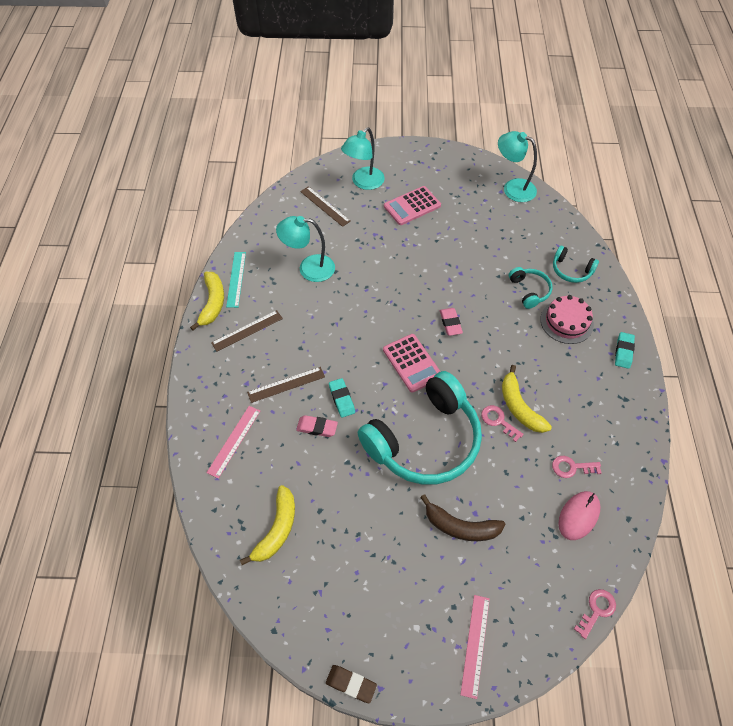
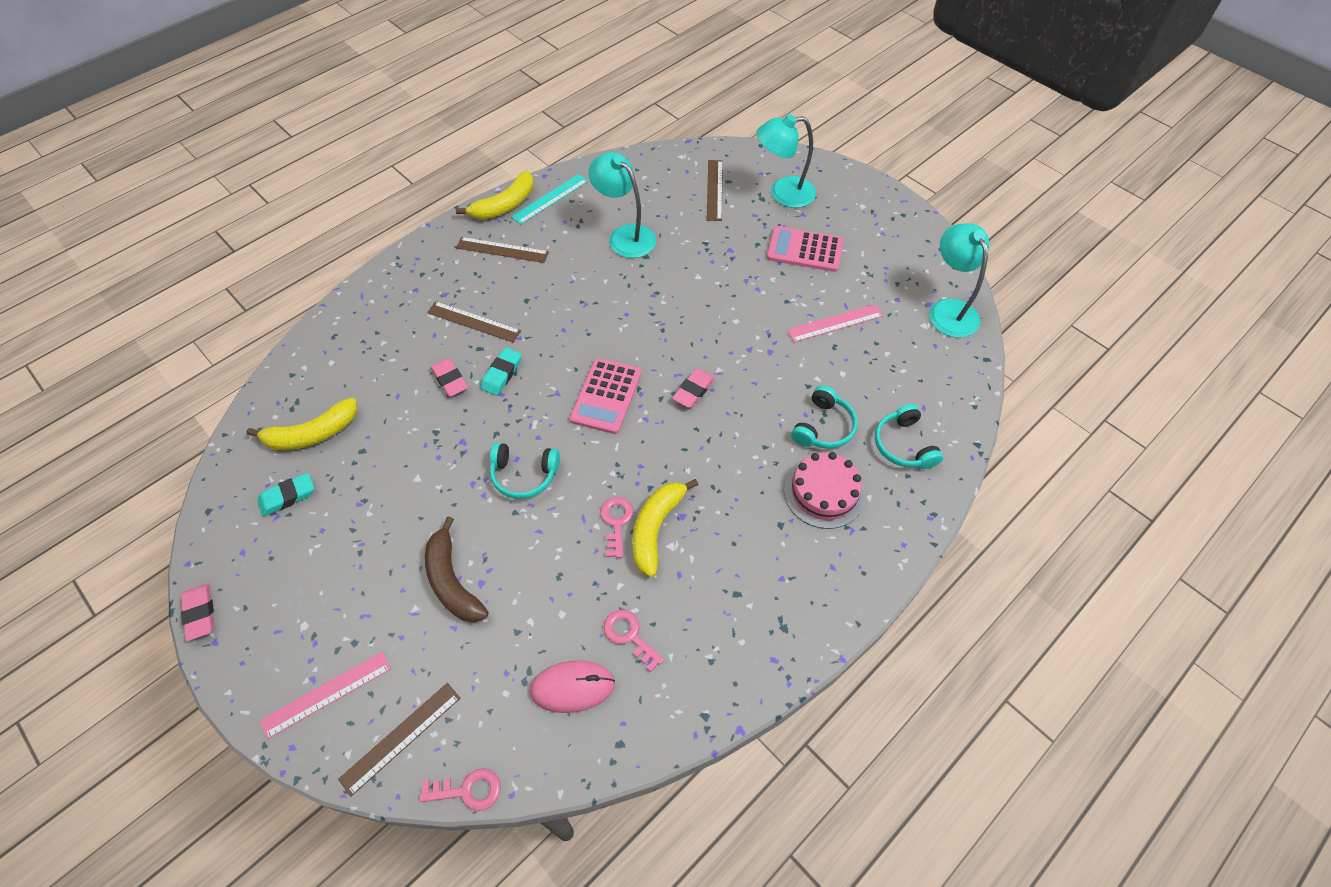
camera: 45 degrees right, 0 degrees up
(234, 441) = (375, 333): pink ruler -> pink ruler (835, 323)
(351, 684) = (200, 613): brown eraser -> pink eraser
(424, 440) = (524, 475): turquoise headphones -> turquoise headphones, size x0.44
(537, 623) = (401, 737): none -> brown ruler
(623, 352) = (850, 579): turquoise eraser -> turquoise eraser (287, 497)

